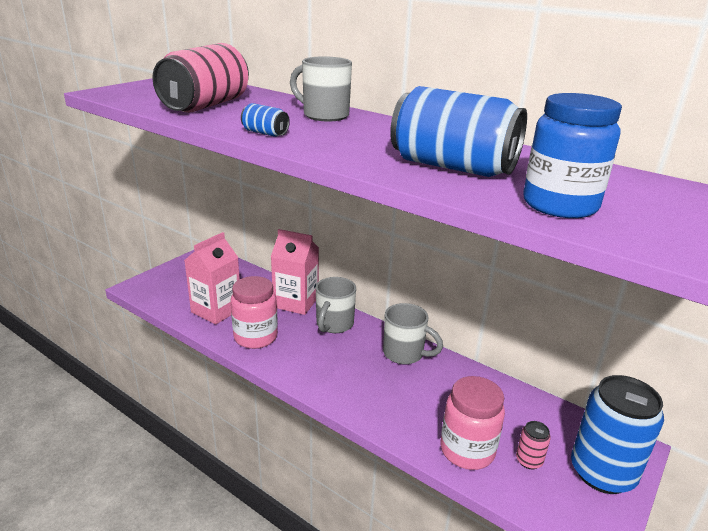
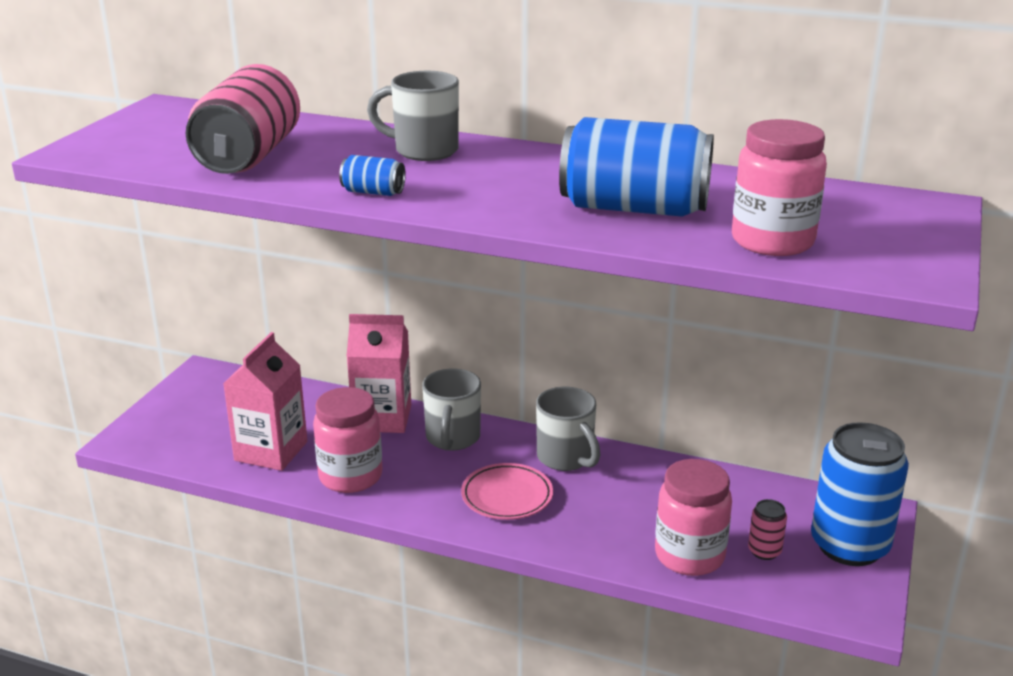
camera: 15 degrees left, 0 degrees up
(351, 373) = (507, 496): none -> pink plate
(405, 354) = (566, 458): grey mug -> grey mug turned 45 degrees clockwise
(559, 205) = (772, 241): blue jar -> pink jar

